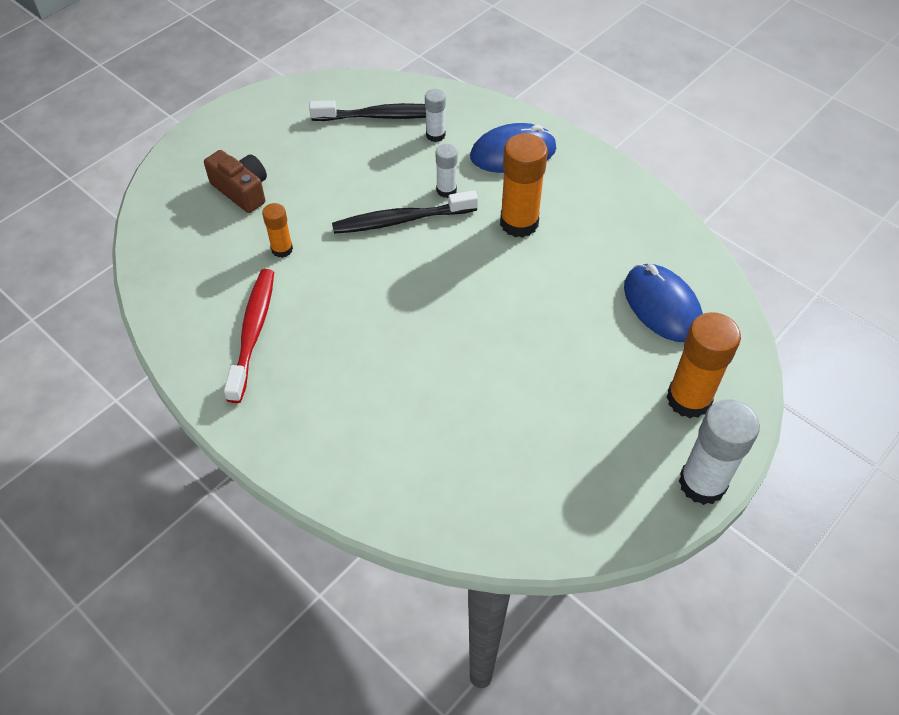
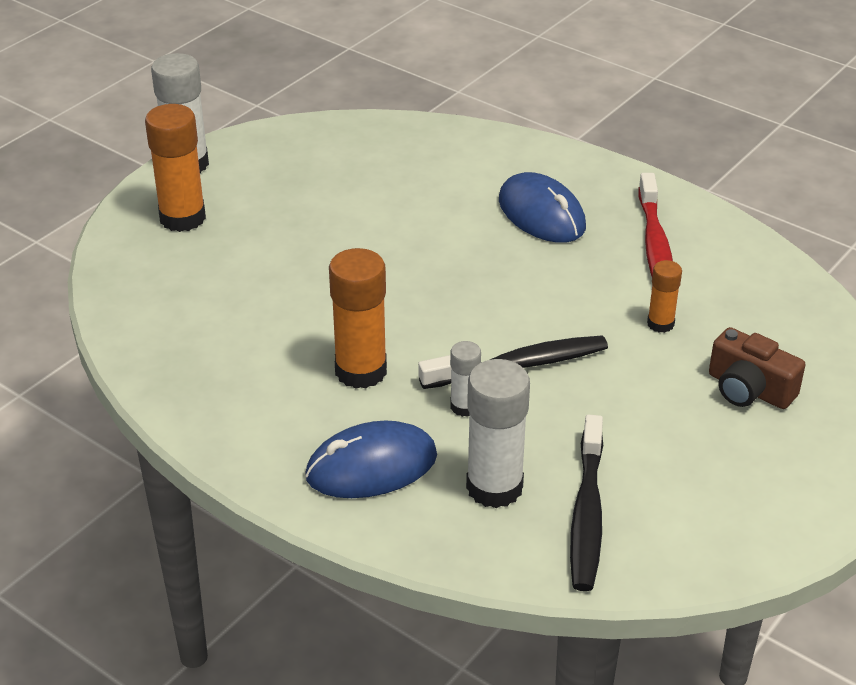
camera: 175 degrees right, 15 degrees down
(382, 116) = (587, 514): black toothbrush -> black toothbrush turned 75 degrees counterclockwise
(435, 135) = (494, 487): white glue stick -> white glue stick, size x1.85
(662, 306) = (190, 293): blue mouse -> blue mouse (541, 214)

